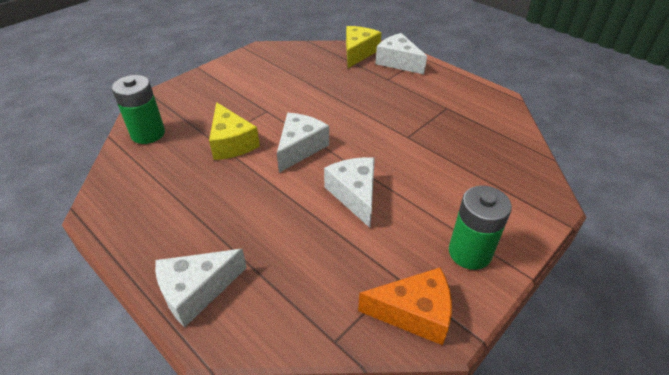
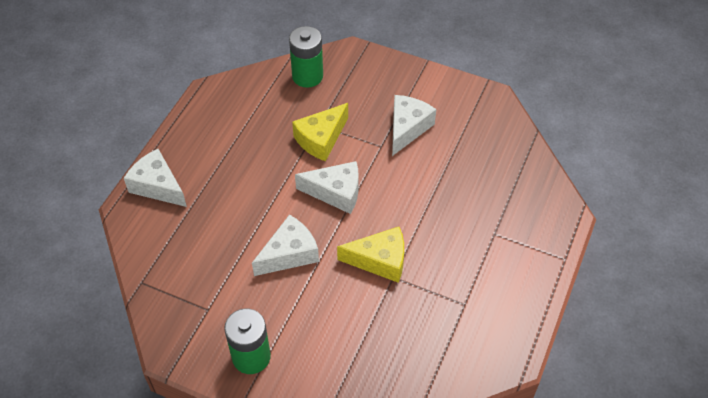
camera: 70 degrees right, 10 degrees up
(358, 53) = (536, 189): yellow cheese -> yellow cheese (380, 260)
(398, 62) = (537, 235): white cheese -> white cheese (407, 128)
(414, 313) = (178, 327): orange cheese -> none

